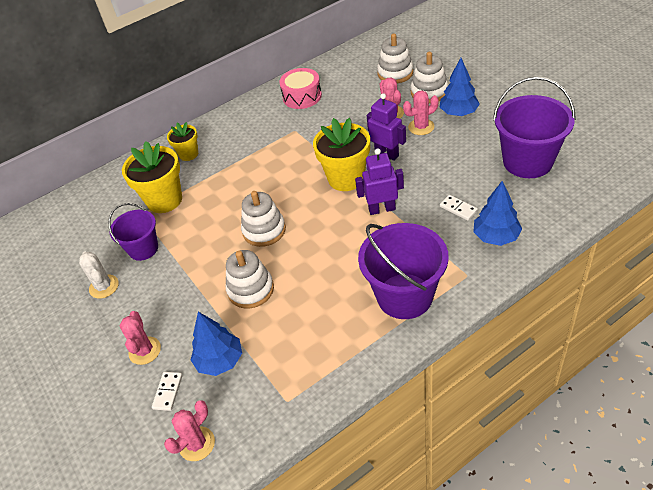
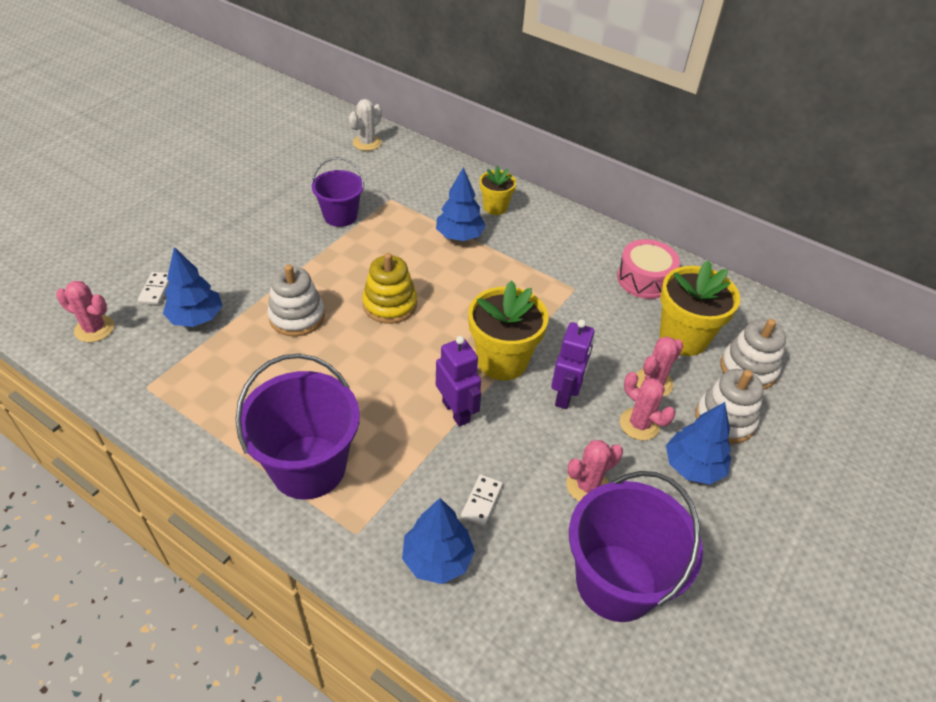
camera: 60 degrees right, 0 degrees up
(104, 287) = (284, 204): white cactus -> white cactus (367, 143)
(145, 351) = (205, 258): pink cactus -> pink cactus (587, 485)
(164, 200) = (416, 210): yellow flower pot -> yellow flower pot (683, 338)
(168, 392) = (156, 290): white domino -> white domino turned 75 degrees counterclockwise
(209, 179) = (459, 236): none -> blue tree
(264, 230) = (390, 304): white stacking toy -> yellow stacking toy

